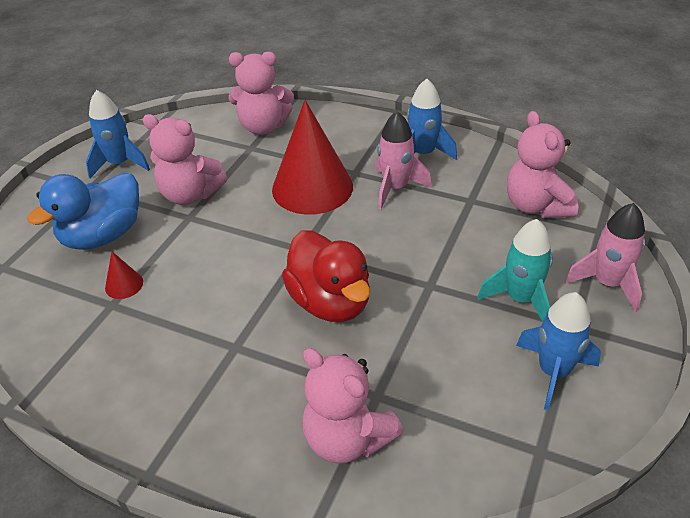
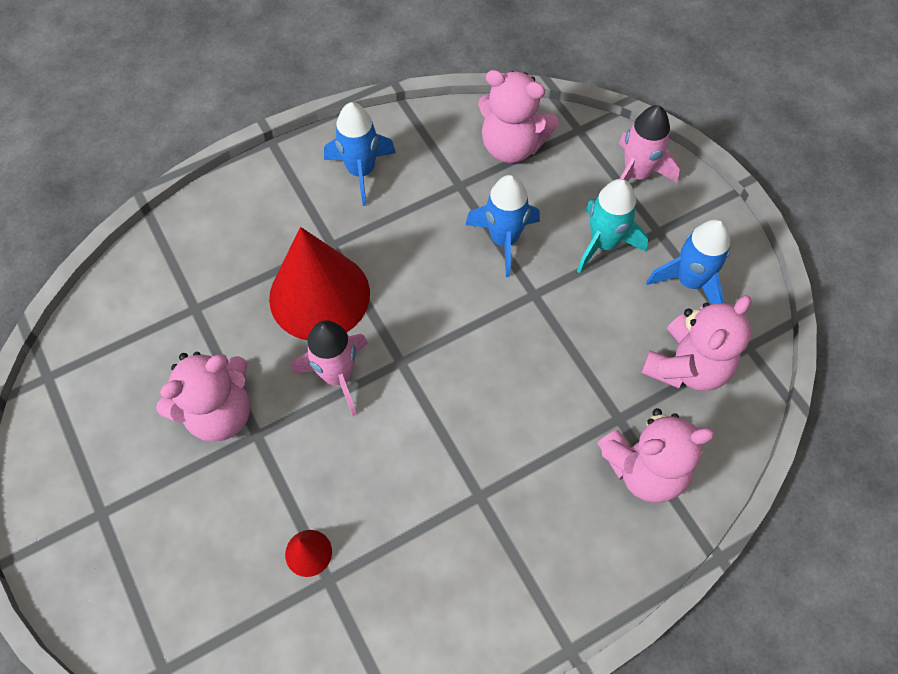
camera: 55 degrees left, 20 degrees up
(103, 236) = (207, 536): blue duck -> none
(120, 164) = (88, 455): blue rocket -> blue rocket (504, 239)
(263, 127) = (170, 274): pink teddy bear -> pink teddy bear (686, 366)
(330, 302) = (489, 383): red duck -> none
(395, 188) = (388, 228): pink rocket -> pink rocket (338, 376)

